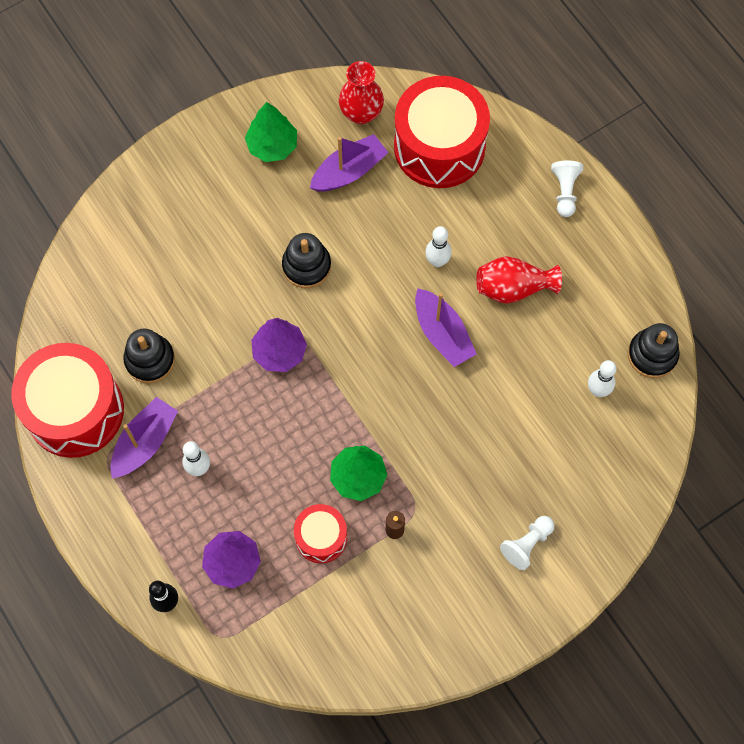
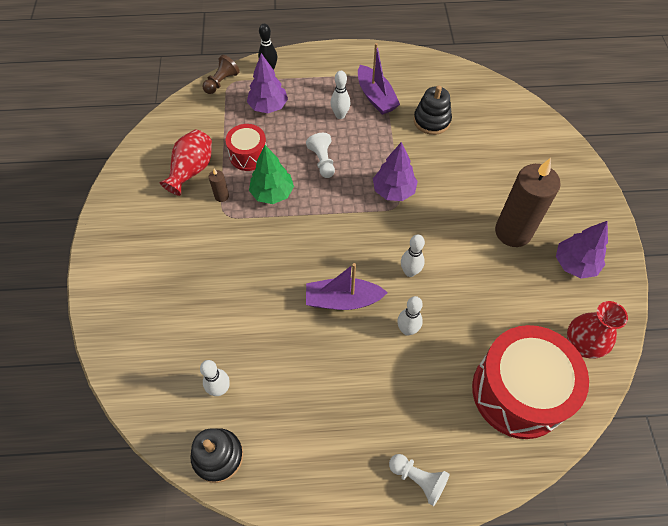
camera: 120 degrees right, 10 degrees down
(75, 410) = (419, 74): red drum -> none
(223, 649) = (221, 82): none -> brown pawn
(265, 214) = (513, 232): none -> brown candle
(272, 146) = (575, 264): green tree -> purple tree
(306, 266) = (453, 238): black stacking toy -> none
(349, 171) = (525, 307): purple boat -> none
(372, 288) = (410, 272): none -> white bowling pin
(513, 288) = (349, 375): red vase -> red vase (191, 170)
(527, 544) = (148, 268): white pawn -> white pawn (322, 161)

